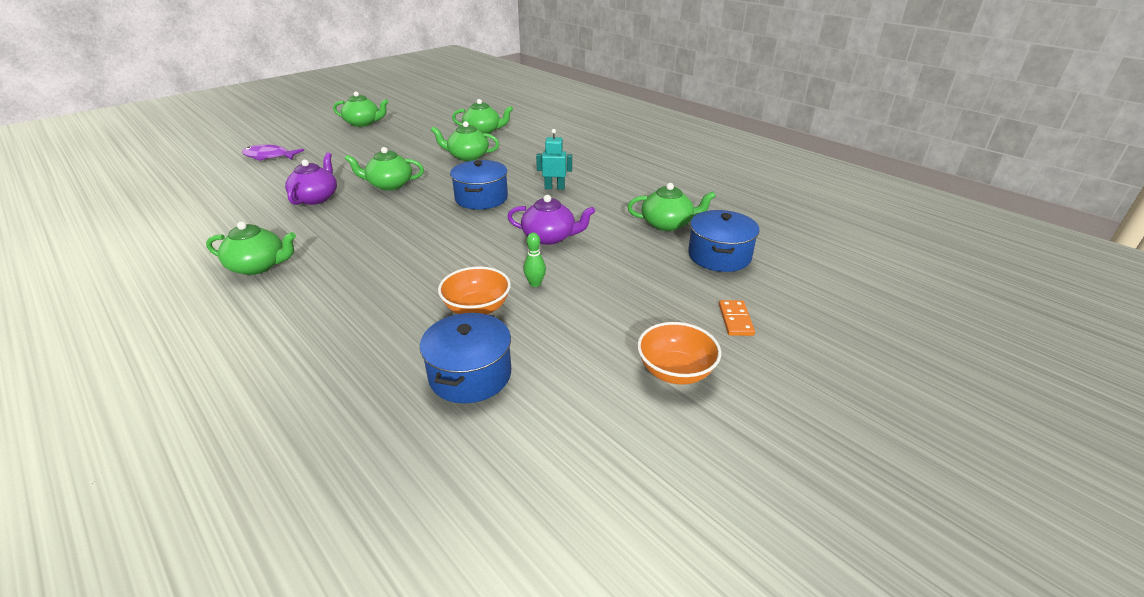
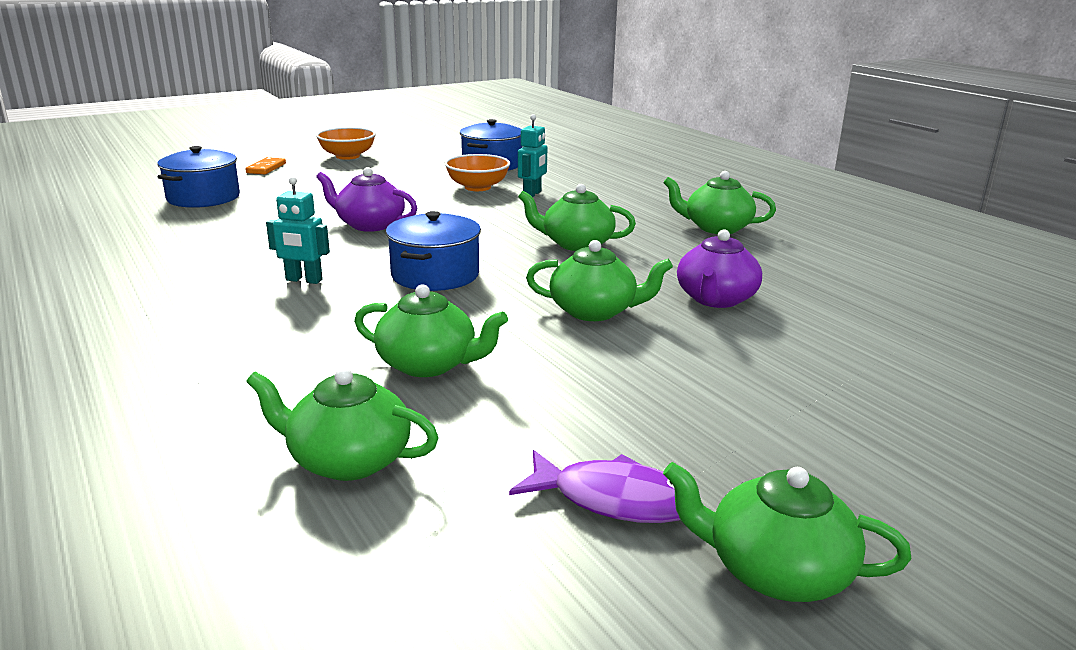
camera: 170 degrees left, 10 degrees down
(269, 156) = (933, 415): purple fish -> purple fish (614, 500)
(417, 301) = (532, 194): none -> turquoise robot
(535, 284) = (415, 195): green bowling pin -> none
(667, 224) = (208, 224): green teapot -> green teapot (576, 244)

